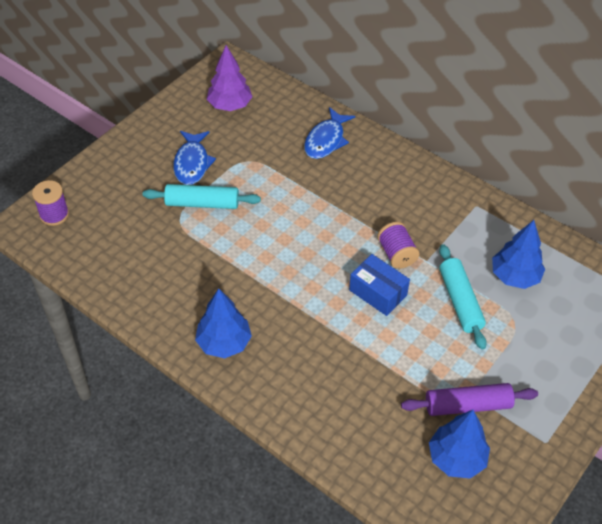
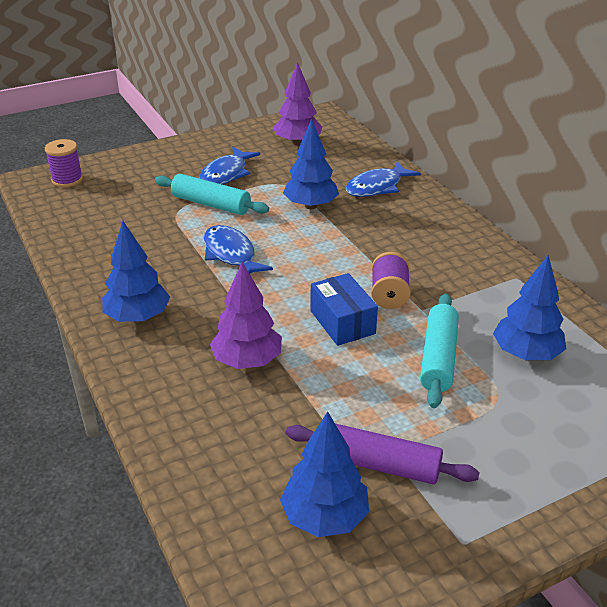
camera: 25 degrees right, 15 degrees down
(254, 254) = (231, 254): none -> blue fish
(285, 179) = (311, 206): none -> blue tree
(332, 353) = (247, 361): none -> purple tree

